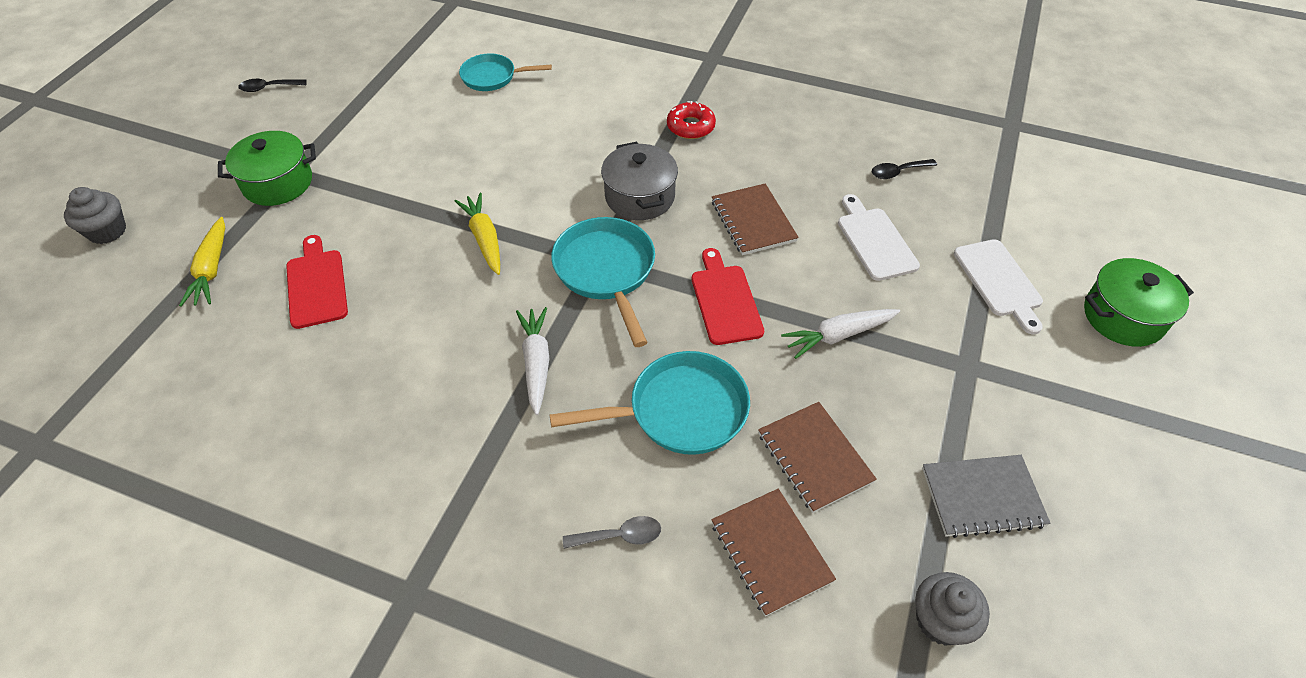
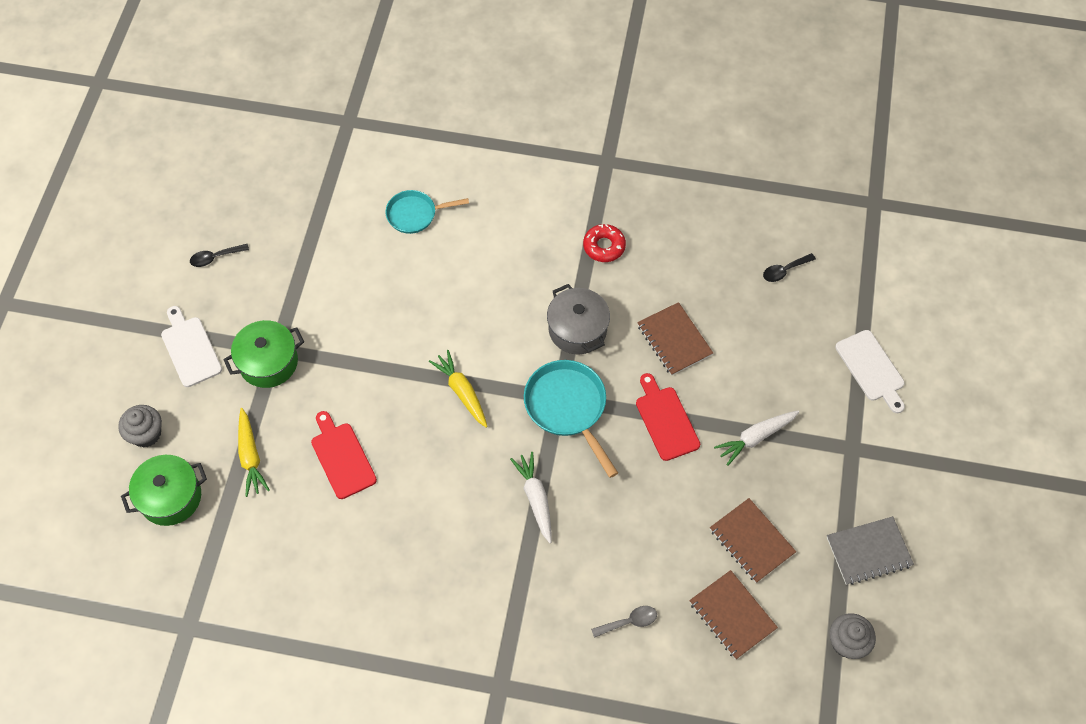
camera: 10 degrees left, 10 degrees up
(680, 411) = (650, 520): turquoise pan -> none
(875, 241) = (773, 344): white cutting board -> white cutting board (190, 349)
(1123, 316) = (964, 386): green pot -> green pot (170, 497)

